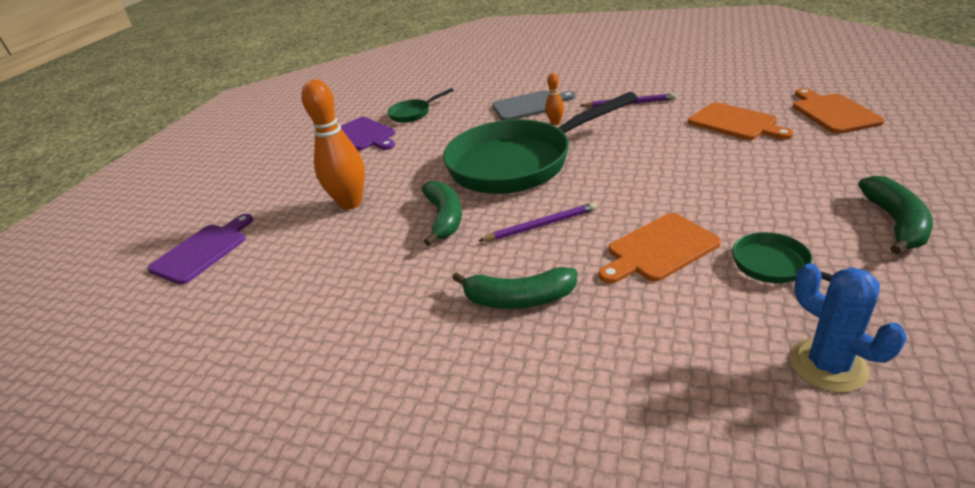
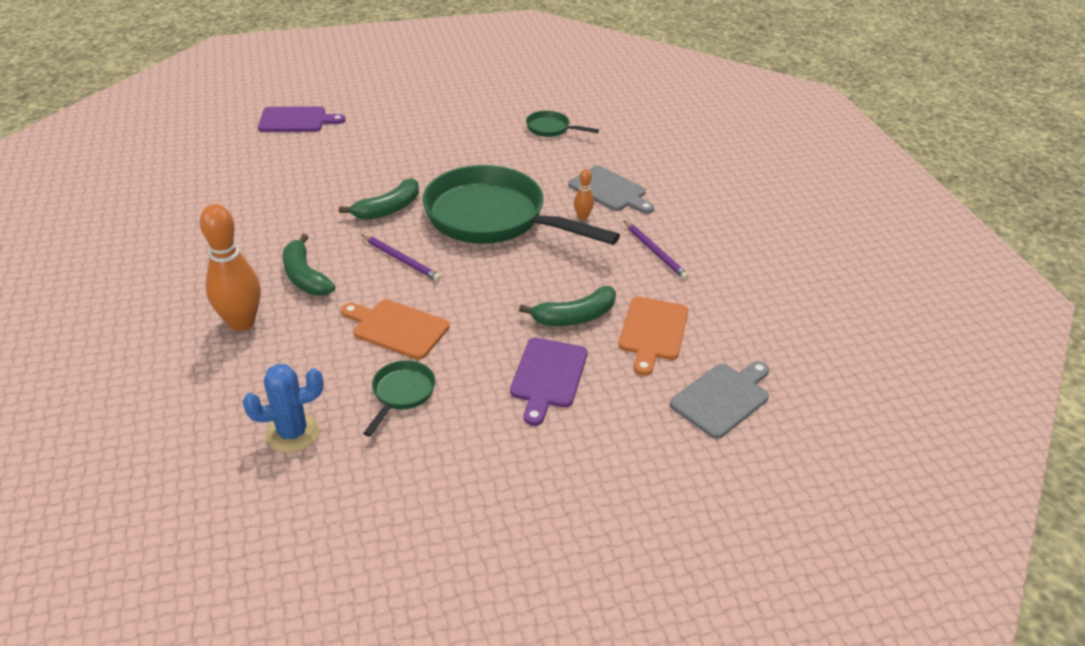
camera: 50 degrees right, 5 degrees up
(350, 203) = (386, 157): orange bowling pin -> orange bowling pin (242, 323)
(364, 135) = (494, 119): purple cutting board -> purple cutting board (548, 376)
(828, 365) = (292, 433): blue cactus -> blue cactus turned 45 degrees clockwise
(833, 112) = (722, 398): orange cutting board -> grey cutting board
(895, 223) = (503, 457): green banana -> green banana (575, 317)

